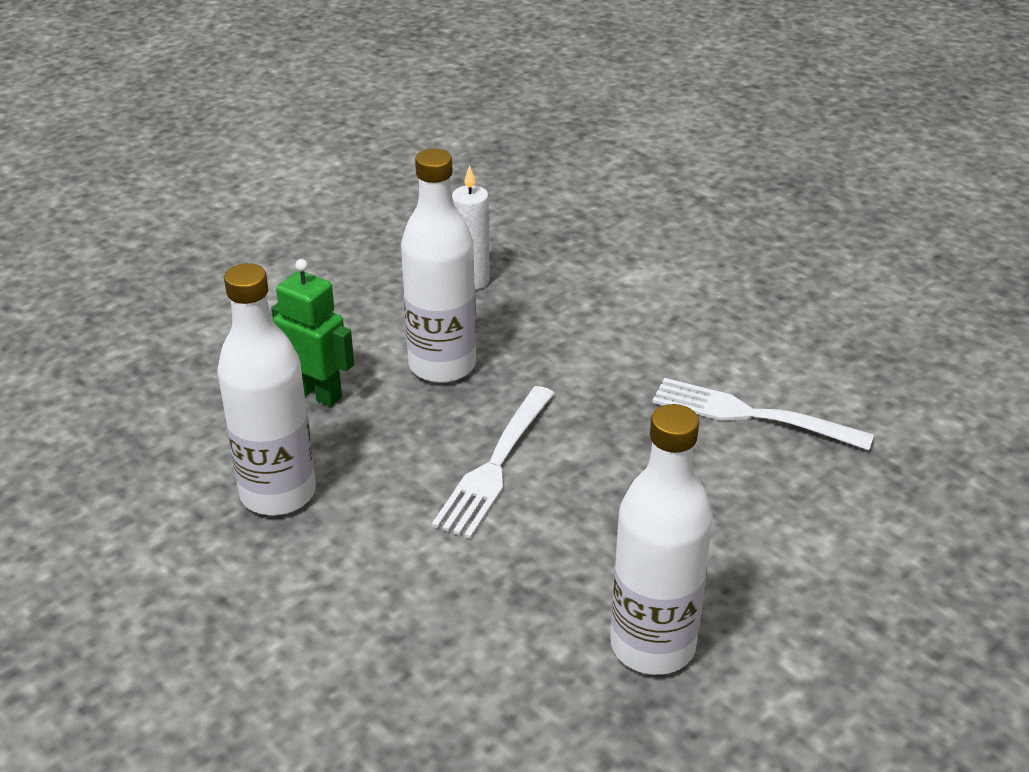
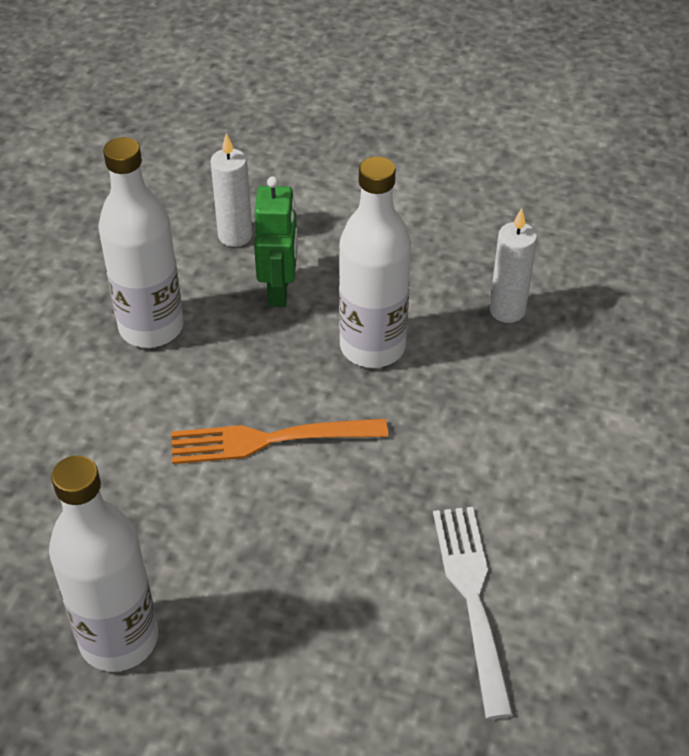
camera: 60 degrees right, 10 degrees up
(213, 395) = (235, 236): none -> white candle
(495, 465) = (269, 440): white fork -> orange fork

